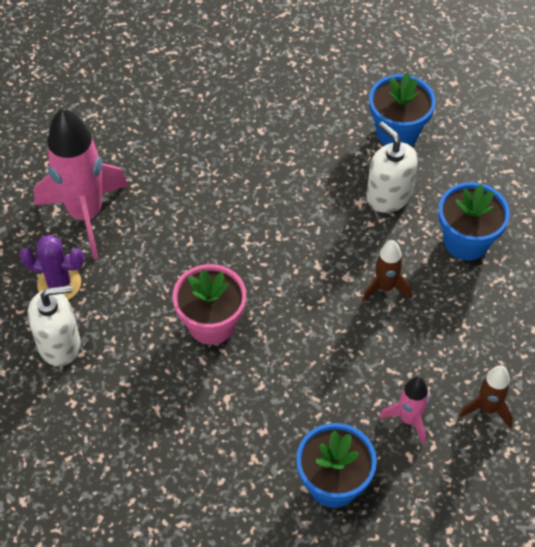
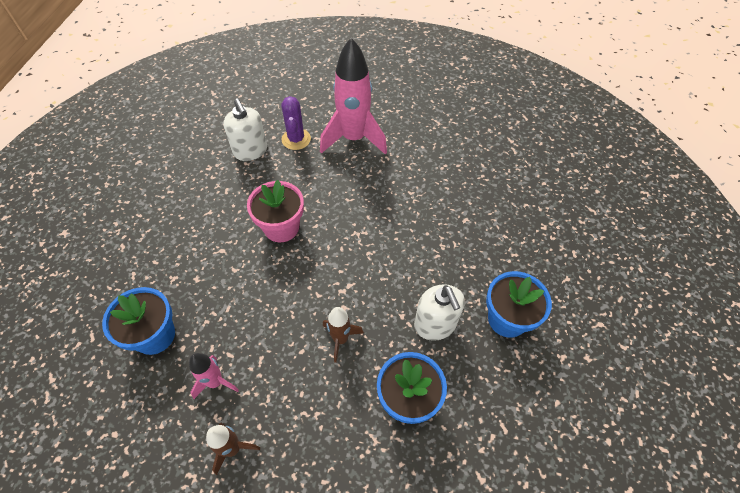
camera: 75 degrees right, 0 degrees up
(388, 196) = (435, 325): white soap dispenser -> white soap dispenser turned 120 degrees clockwise

